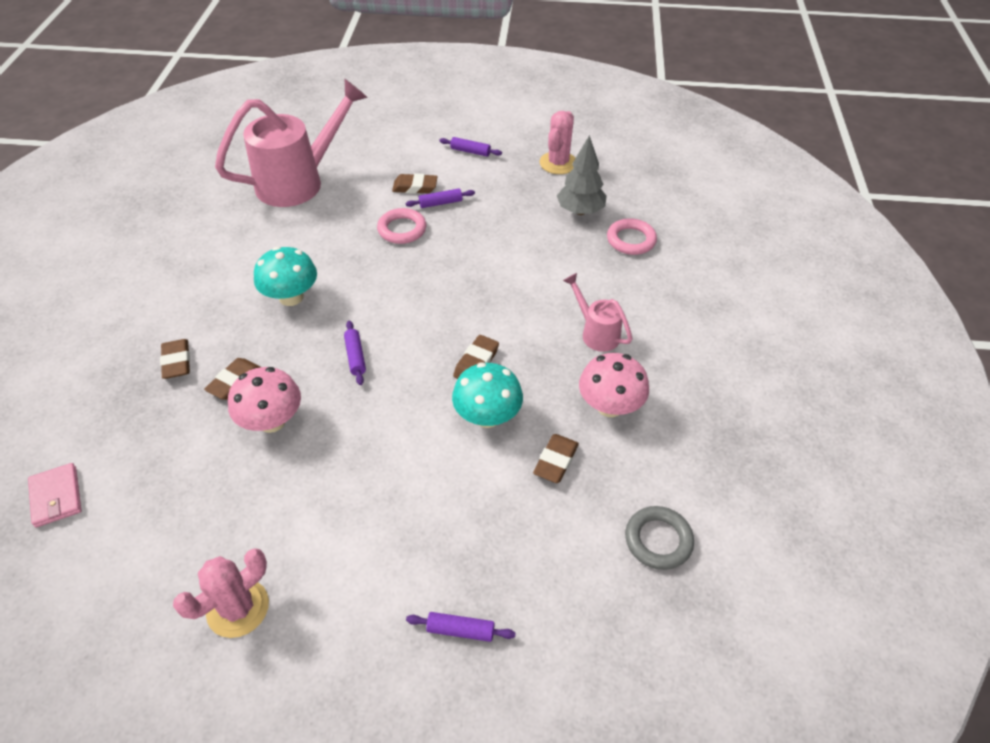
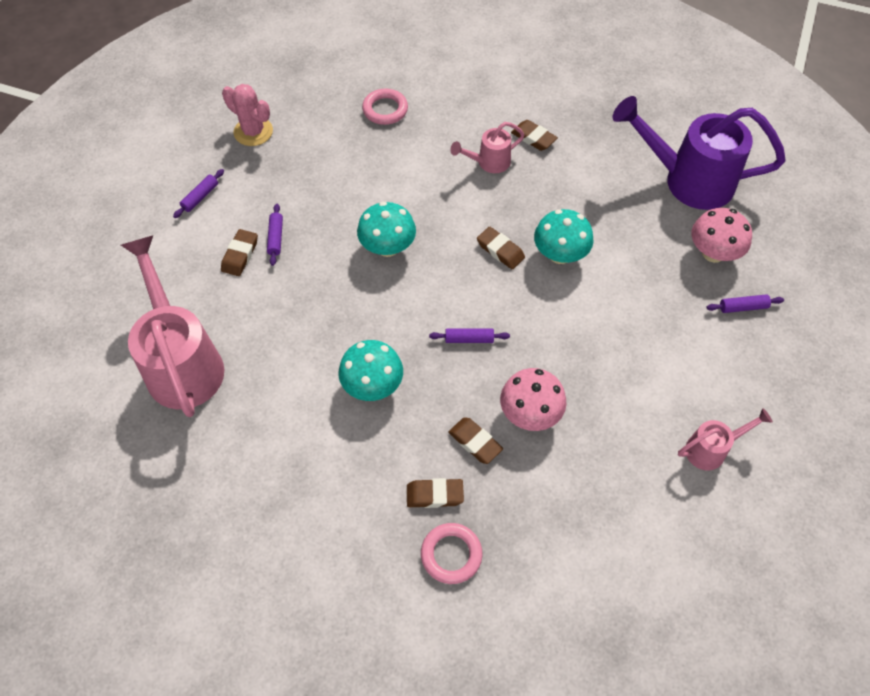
camera: 75 degrees left, 10 degrees up
(56, 497) = (581, 601): pink wallet -> none
(238, 608) = (711, 449): pink cactus -> pink watering can
(402, 229) = (304, 277): pink ring -> pink ring (451, 554)
(453, 276) = (387, 247): none -> turquoise mushroom
(460, 630) = (743, 307): purple rolling pin -> purple rolling pin turned 60 degrees clockwise
(555, 461) = (612, 220): brown eraser -> brown eraser (533, 138)
(580, 211) = (332, 133): grey tree -> none
(609, 406) = (567, 174): pink mushroom -> pink mushroom (713, 253)
(658, 540) = (688, 180): grey ring -> purple watering can

